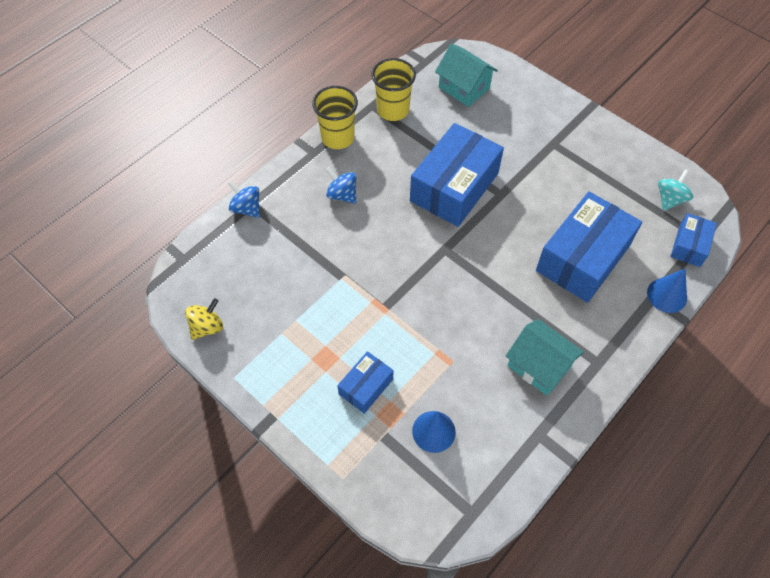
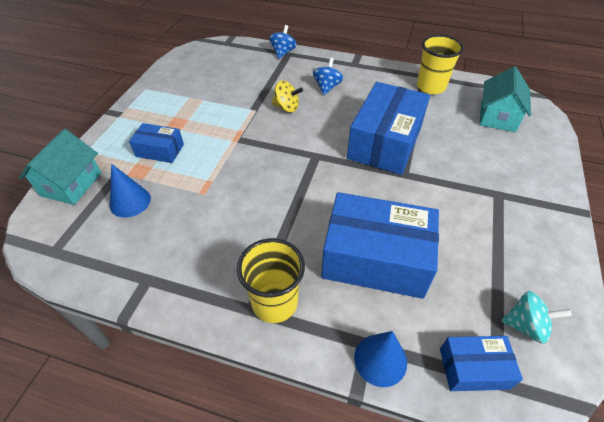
camera: 65 degrees right, 10 degrees down
(207, 327) = (180, 67): yellow spinning top -> yellow spinning top (286, 107)
(337, 138) = (377, 70): yellow cup -> yellow cup (274, 302)
(454, 187) = (385, 142): blue box -> blue box turned 75 degrees counterclockwise
(539, 366) = (225, 257): turquoise house -> turquoise house (71, 184)

